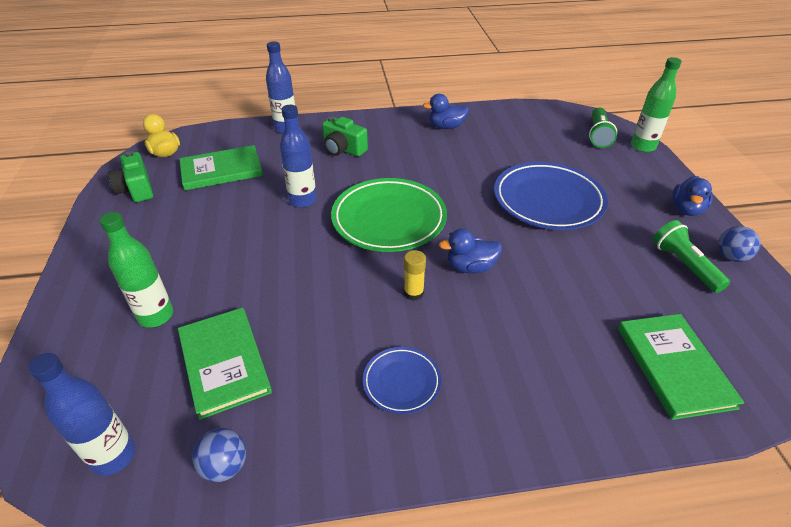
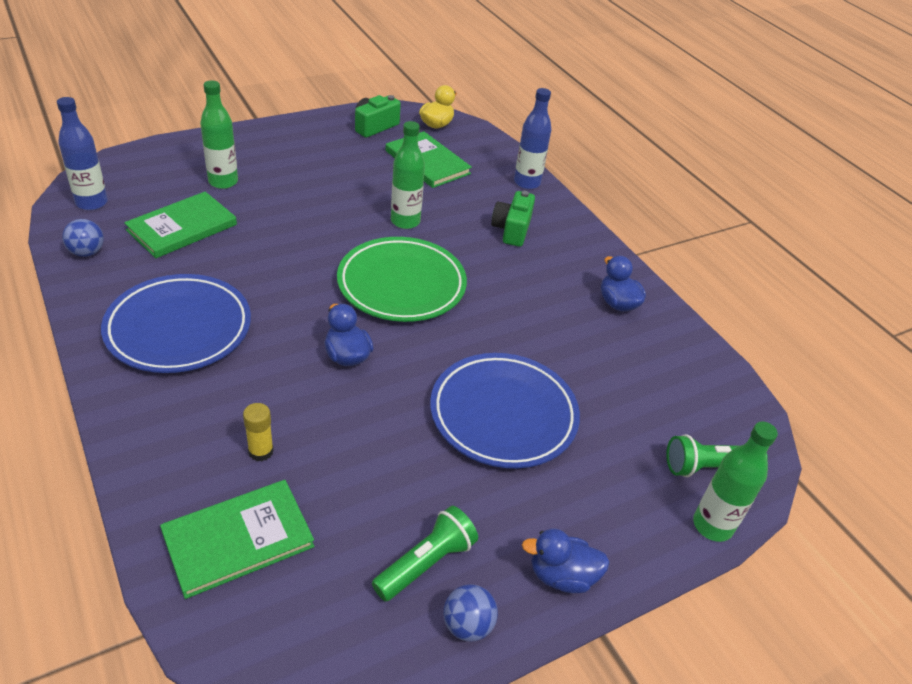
camera: 65 degrees right, 0 degrees up
(303, 200) = (405, 221): blue bottle -> green bottle
(401, 382) = (179, 329): blue plate -> blue plate, size x1.97
(413, 293) = (294, 319): yellow glue stick -> yellow glue stick (261, 451)

